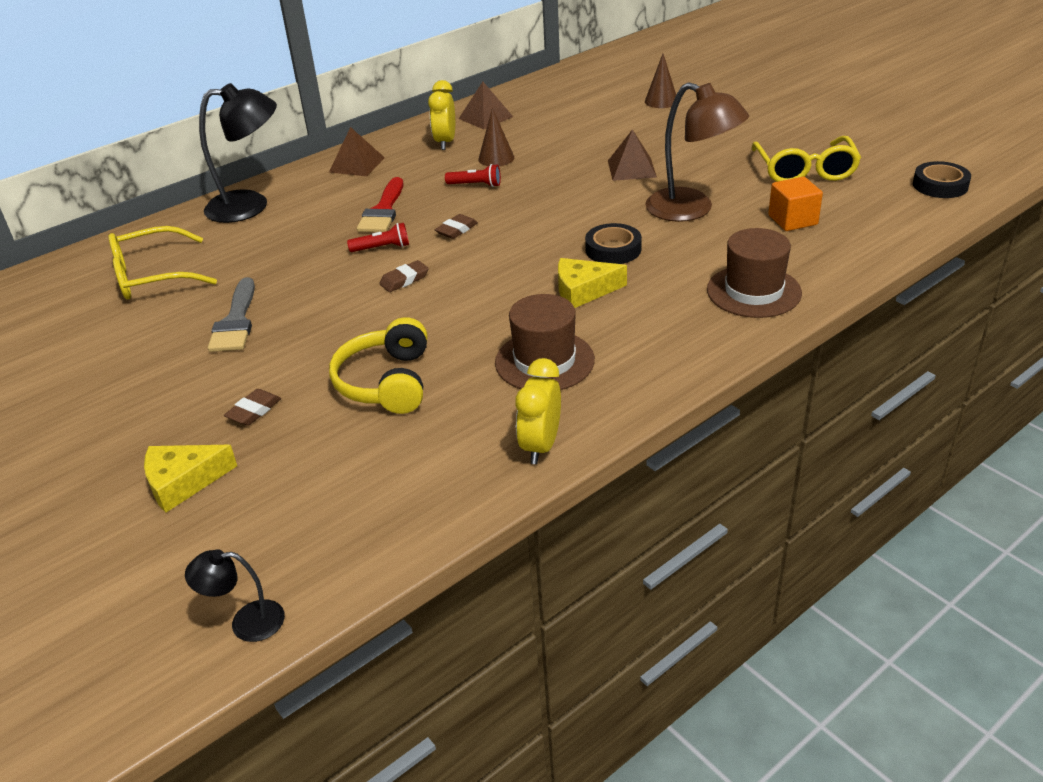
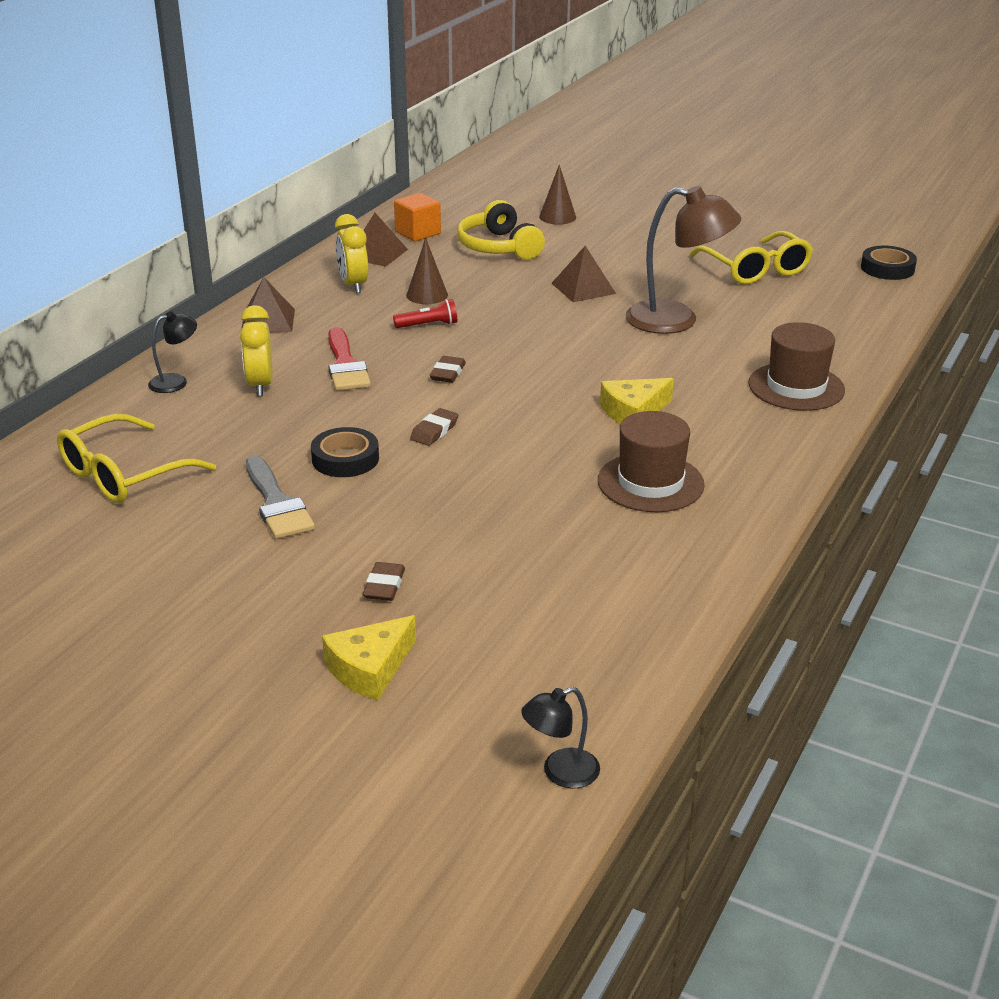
camera: 25 degrees left, 5 degrees down
(250, 206) = (176, 381): black lamp -> black lamp, size x0.50
(382, 248) = (379, 403): red flashlight -> none
(386, 382) = (505, 531): yellow headphones -> yellow headphones (499, 247)
(541, 446) = (712, 558): yellow clock -> yellow clock (260, 385)
(613, 249) = (630, 369): black tape -> black tape (345, 459)
(792, 220) = (780, 317): orange cube -> orange cube (418, 233)

